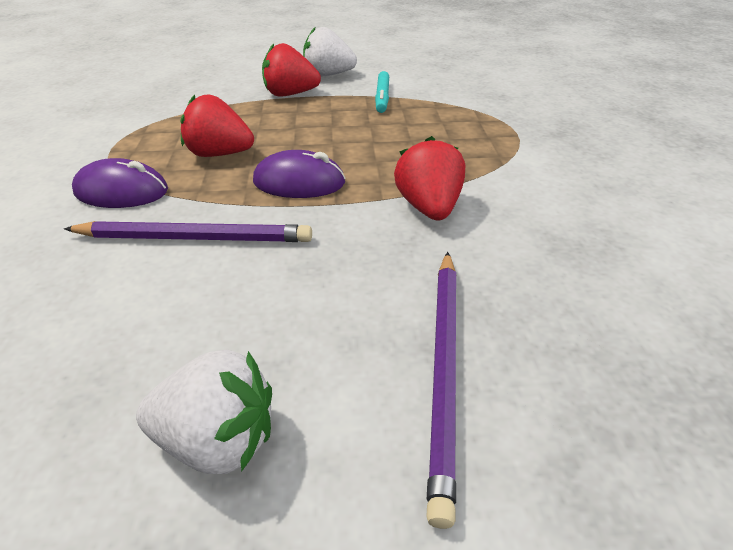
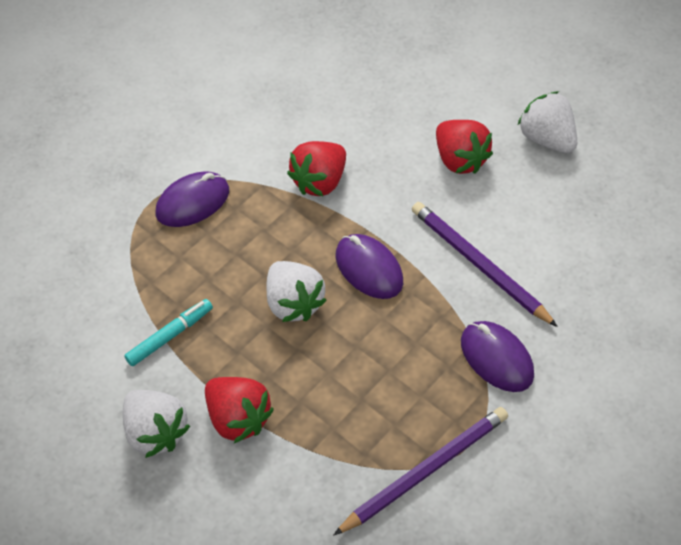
camera: 135 degrees left, 15 degrees up
(220, 154) = (391, 354): red strawberry -> red strawberry (459, 160)
(330, 140) = (293, 303): none -> white strawberry
(444, 369) = (433, 100): purple pencil -> purple pencil (425, 471)
(490, 144) = (193, 202): none -> purple mouse

